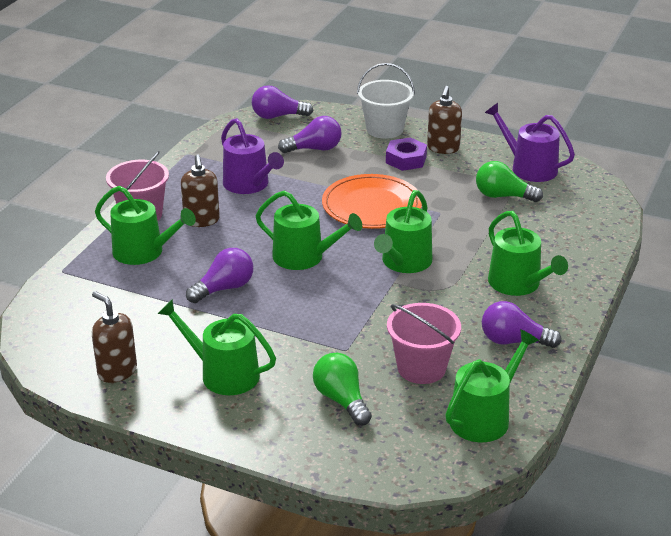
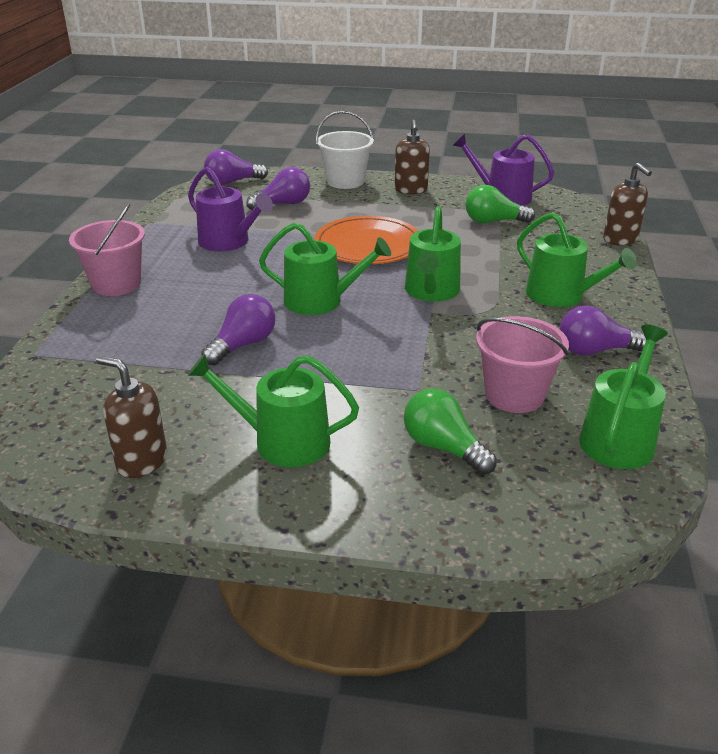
camera: 15 degrees left, 0 degrees up
(144, 252) = (132, 320): green watering can -> none
(201, 220) = (189, 281): brown soap dispenser -> brown soap dispenser (620, 240)
(406, 159) = (380, 203): purple nut -> none

